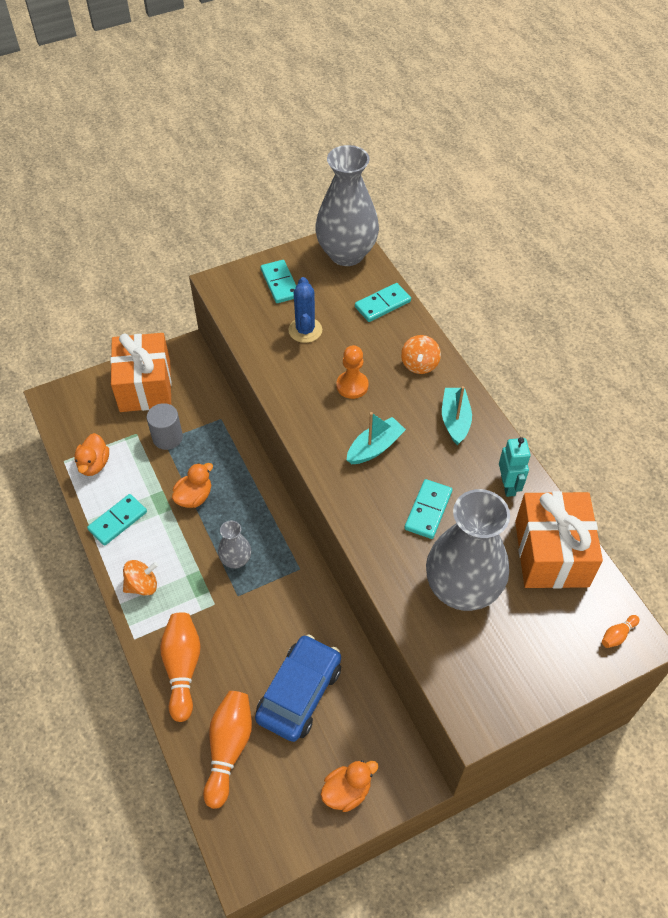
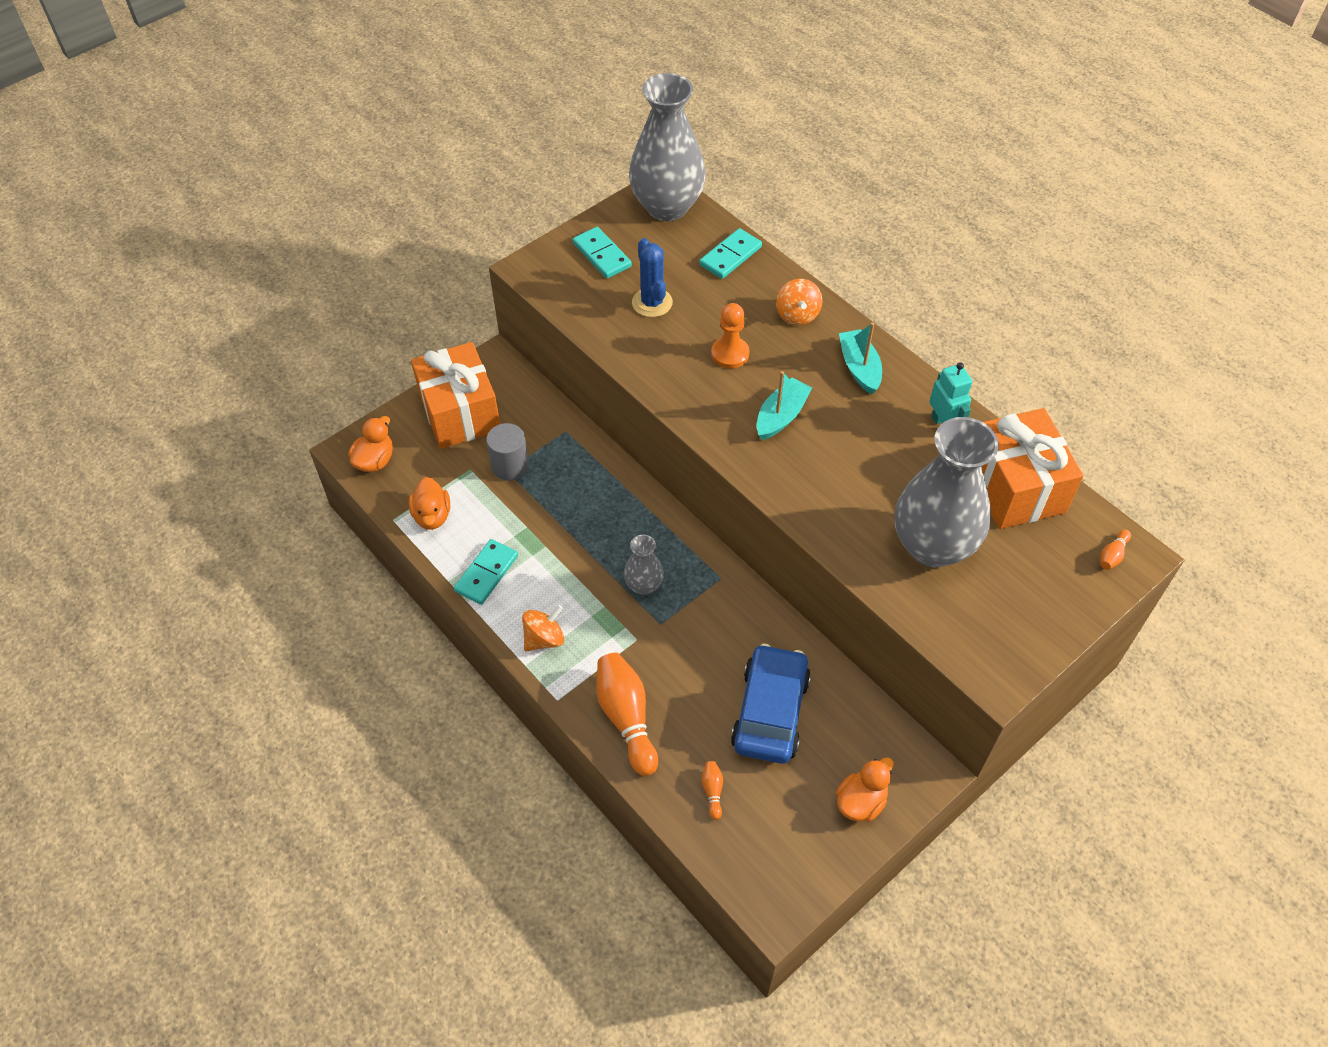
camera: 15 degrees left, 0 degrees up
(194, 497) = (568, 526): orange duck -> orange duck (375, 460)
(229, 749) = (712, 791): orange bowling pin -> orange bowling pin, size x0.44
(428, 510) = (865, 471): turquoise domino -> none

